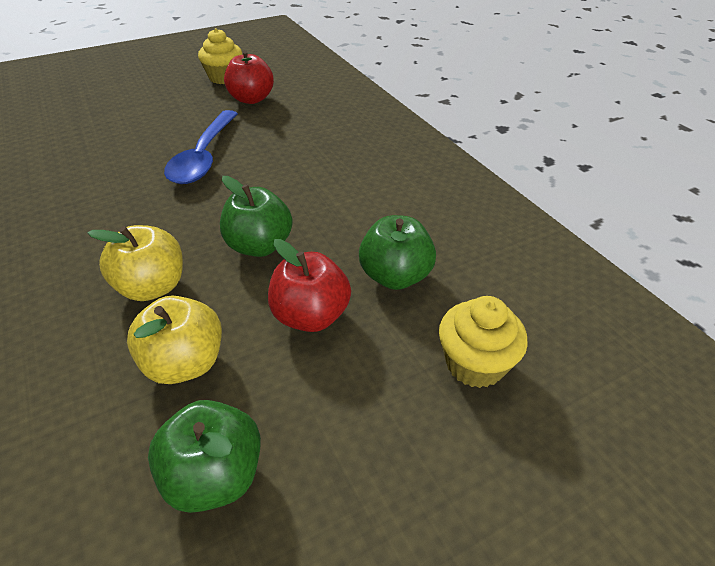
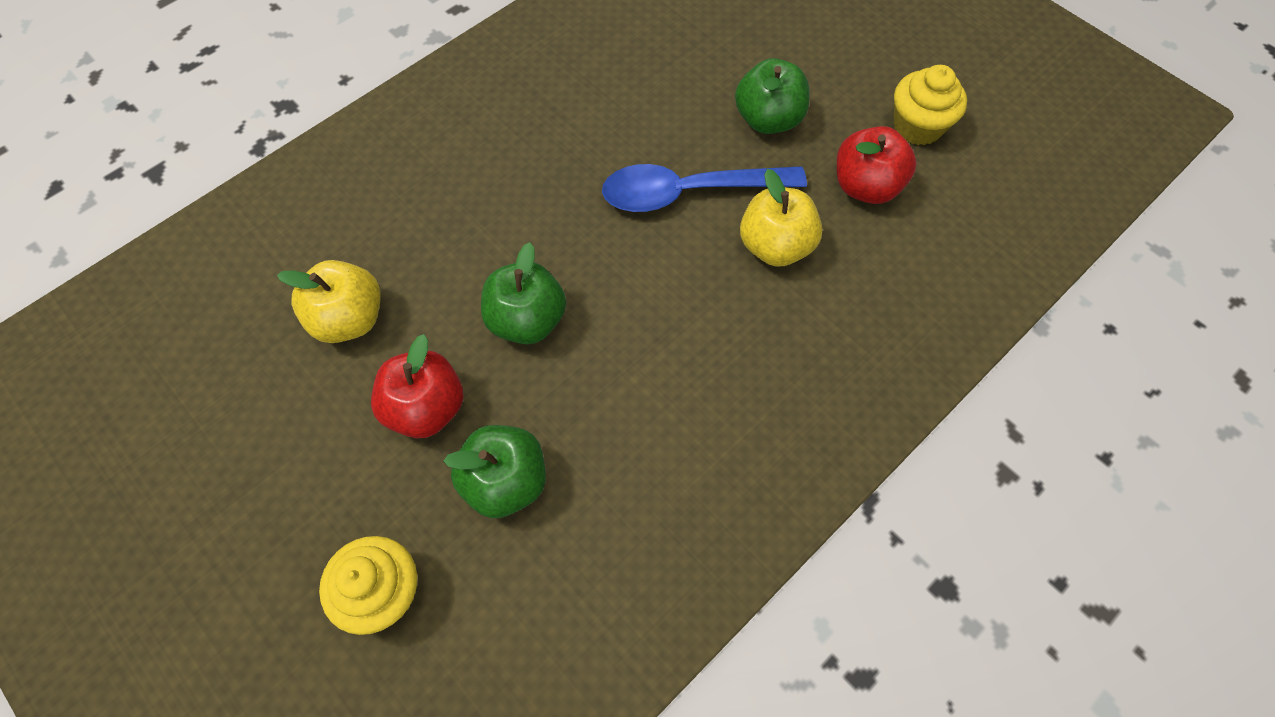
camera: 75 degrees right, 20 degrees up
(153, 287) = (441, 248): yellow apple -> yellow apple (775, 246)
(215, 475) = (239, 390): green apple -> green apple (768, 119)

